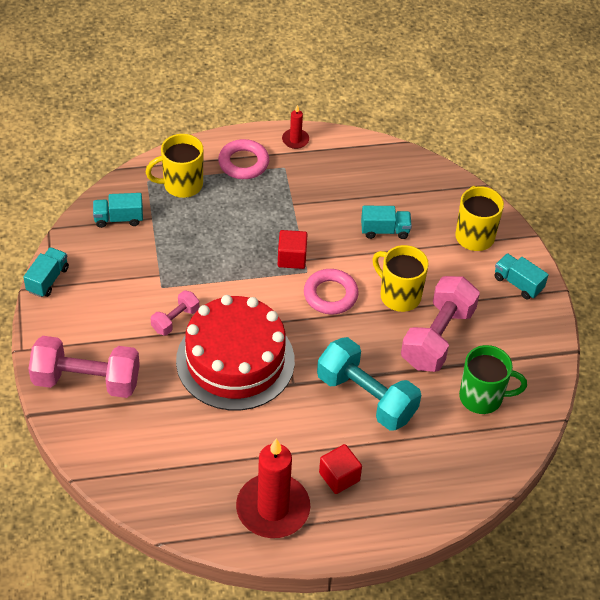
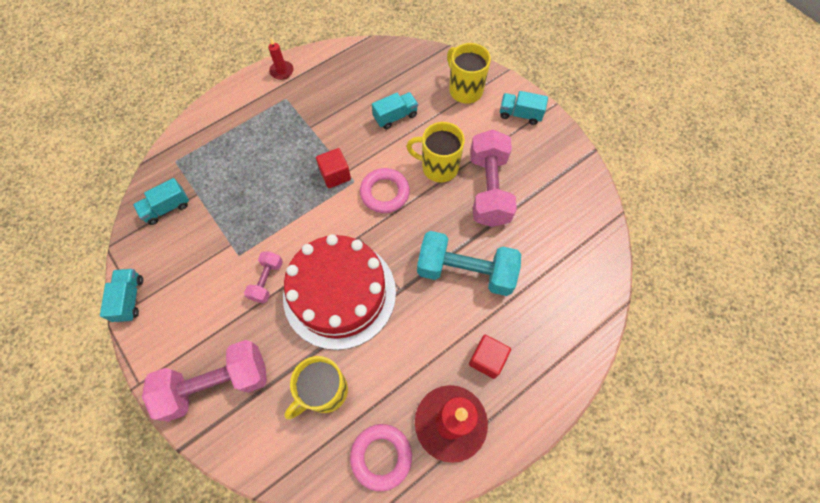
camera: 25 degrees left, 15 degrees up
(181, 185) = (207, 151): yellow mug -> yellow mug (324, 391)
(243, 163) = (250, 109): pink ring -> pink ring (381, 456)
(482, 397) = (553, 224): green mug -> none

